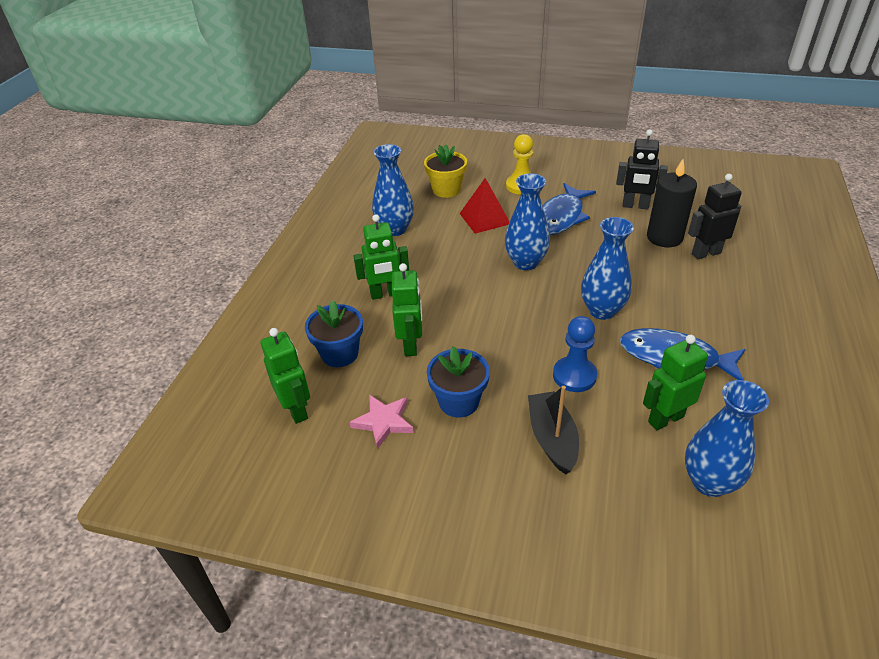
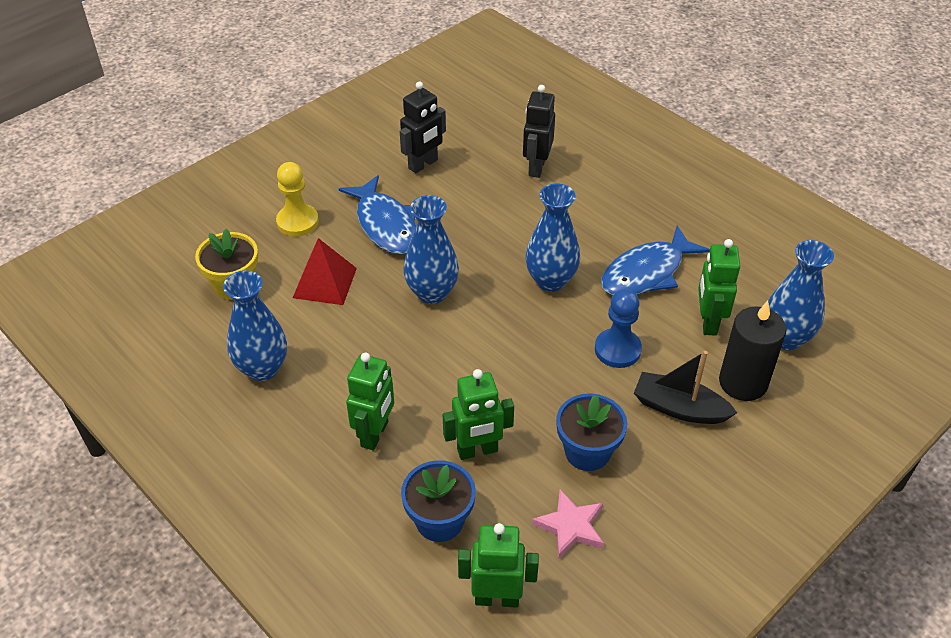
camera: 60 degrees left, 5 degrees up
(411, 345) = (477, 451): green robot -> green robot turned 135 degrees clockwise
(664, 237) = (489, 177): black candle -> black candle (743, 382)

